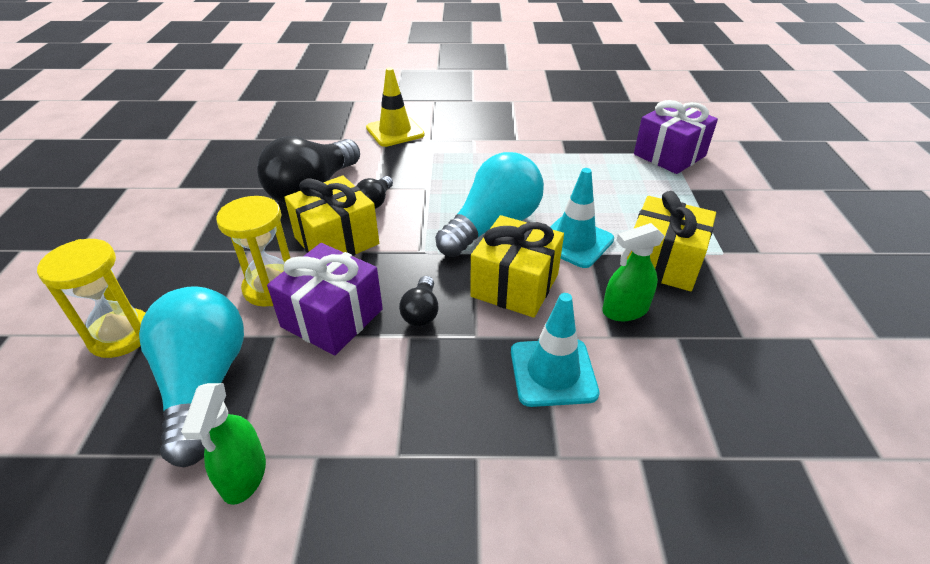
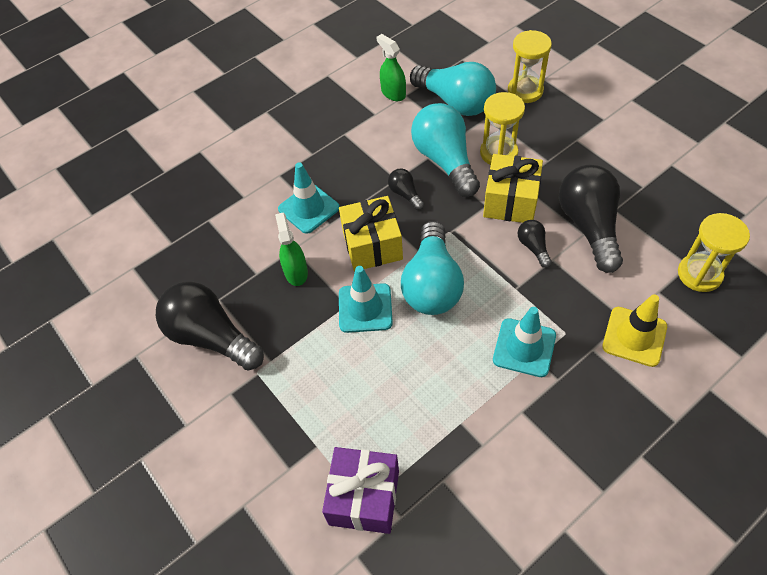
camera: 145 degrees right, 15 degrees up
(302, 132) = (699, 274): none -> yellow hourglass
(332, 318) = (445, 161): purple gift -> turquoise light bulb
(473, 160) = (524, 347): none -> turquoise traffic cone
(625, 310) = (296, 272): green spray bottle -> green spray bottle turned 45 degrees counterclockwise
(662, 262) = (294, 330): yellow gift -> none
(766, 305) = (211, 337): none -> black light bulb

